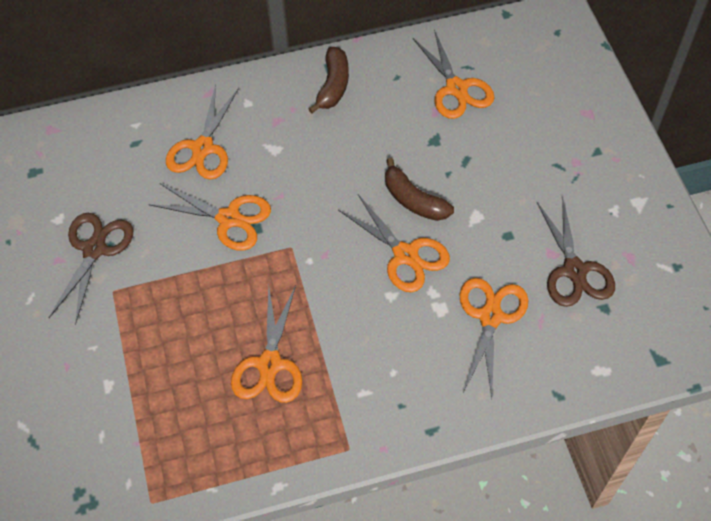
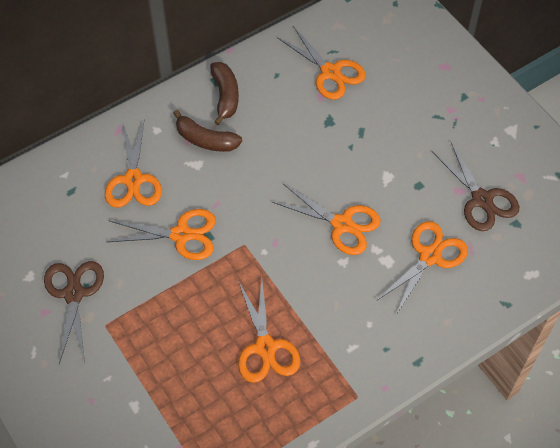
camera: 20 degrees left, 0 degrees up
(413, 200) = (331, 176): brown banana -> brown banana (205, 140)
(490, 317) = (429, 256): orange scissors -> orange scissors turned 45 degrees clockwise

